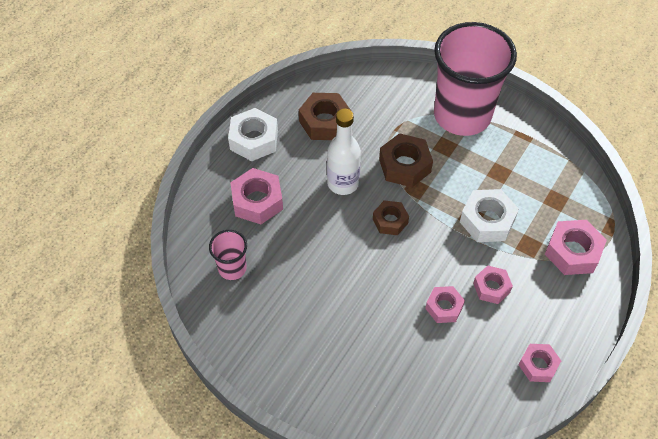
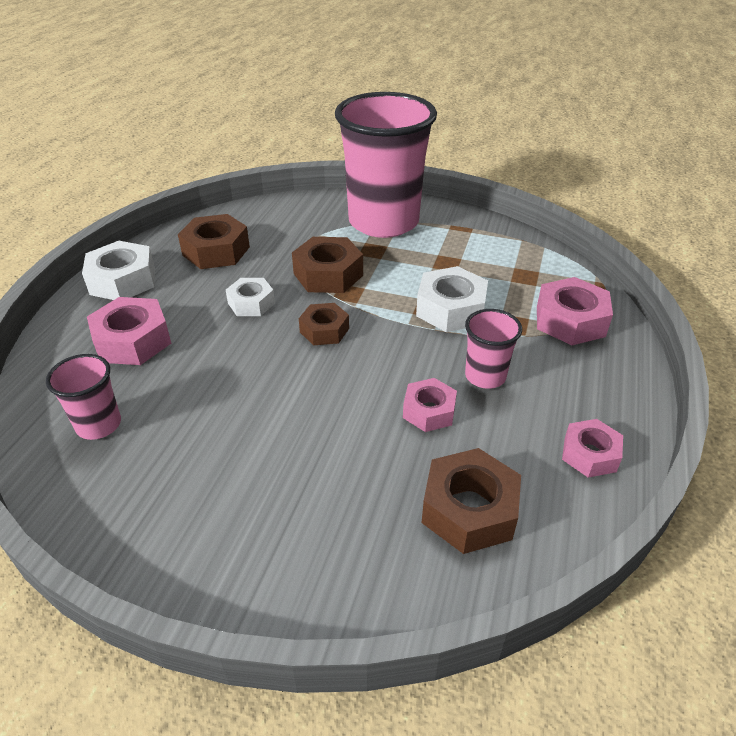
camera: 15 degrees left, 15 degrees down
(343, 183) = (251, 303): white bottle -> white nut
(447, 384) = (469, 510): none -> brown nut
(491, 287) = (485, 376): pink nut -> pink cup

